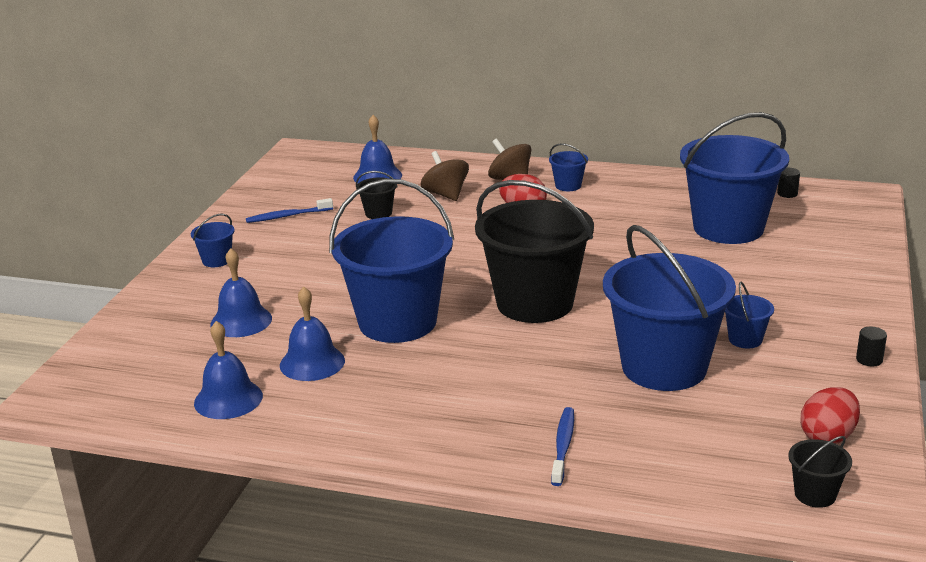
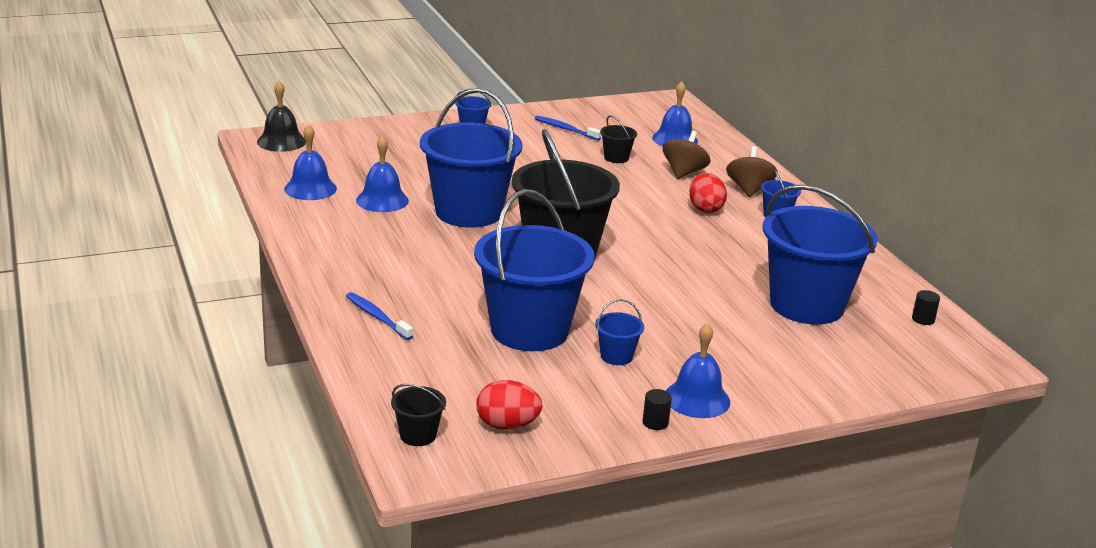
camera: 50 degrees right, 0 degrees up
(83, 382) = (281, 141): none -> black bell
(241, 321) = (405, 161): blue bell -> blue bell (697, 399)
(563, 446) = (377, 317): blue toothbrush -> blue toothbrush turned 105 degrees counterclockwise

